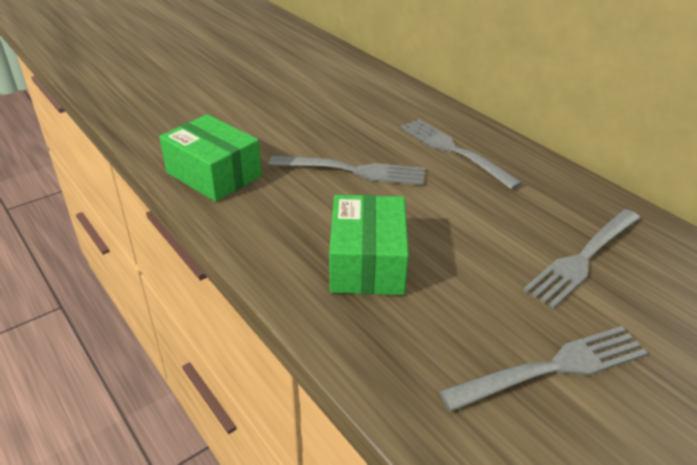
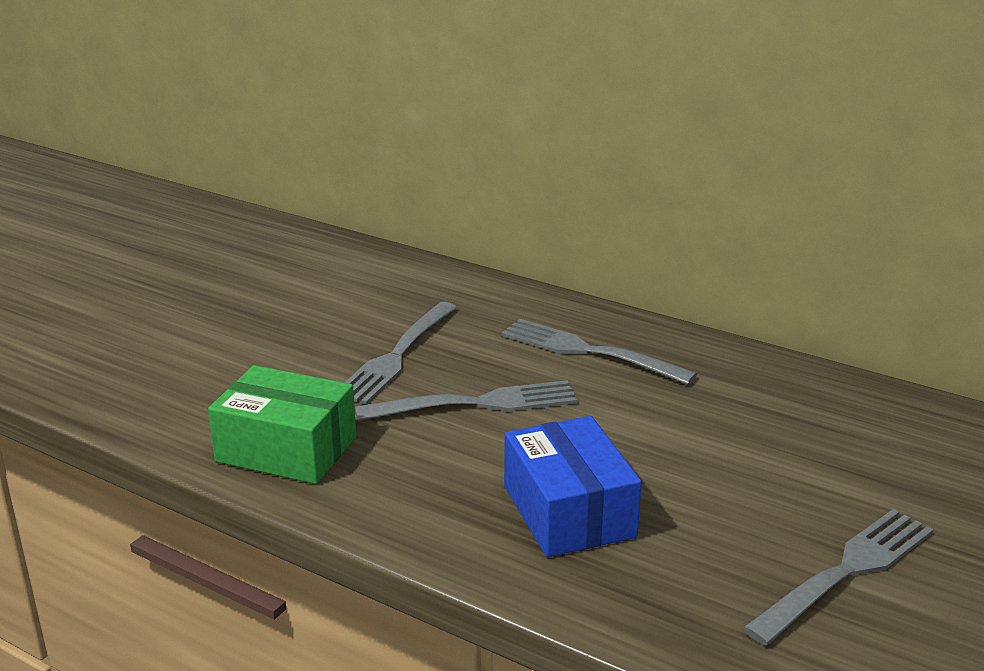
camera: 20 degrees left, 10 degrees down
(367, 262) = (568, 511): green box -> blue box
(583, 258) = (813, 446): grey fork -> grey fork (397, 355)

